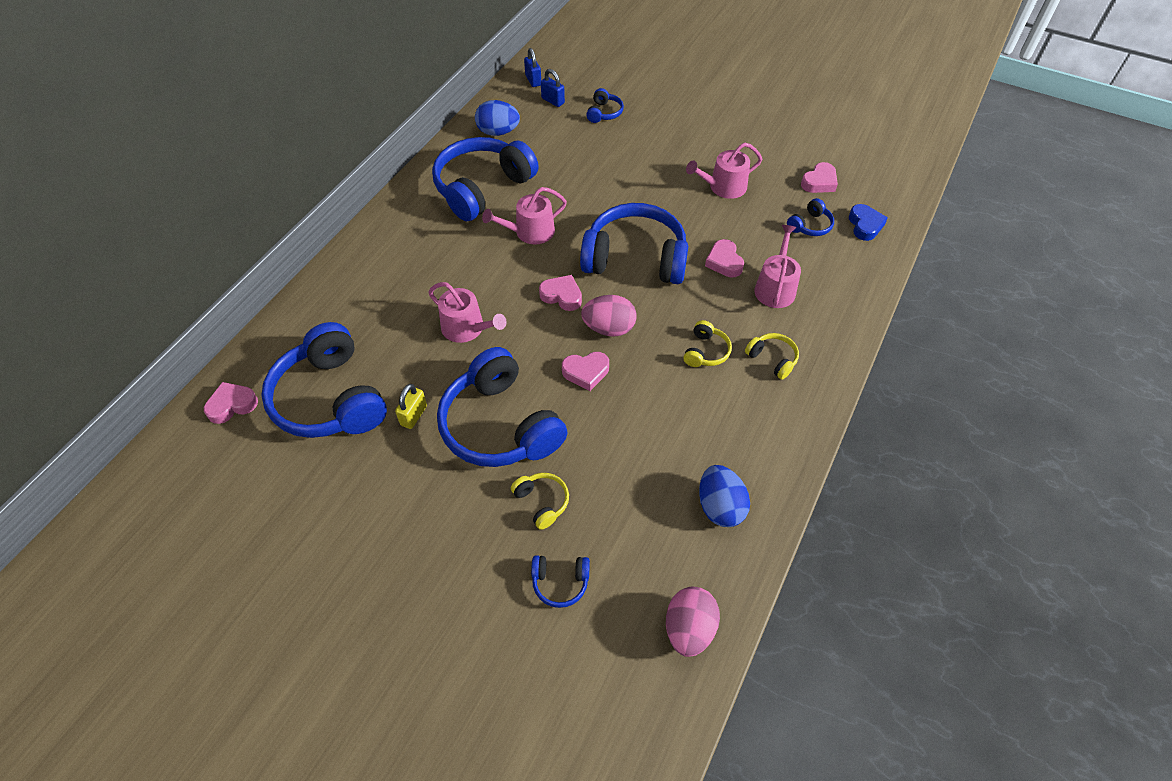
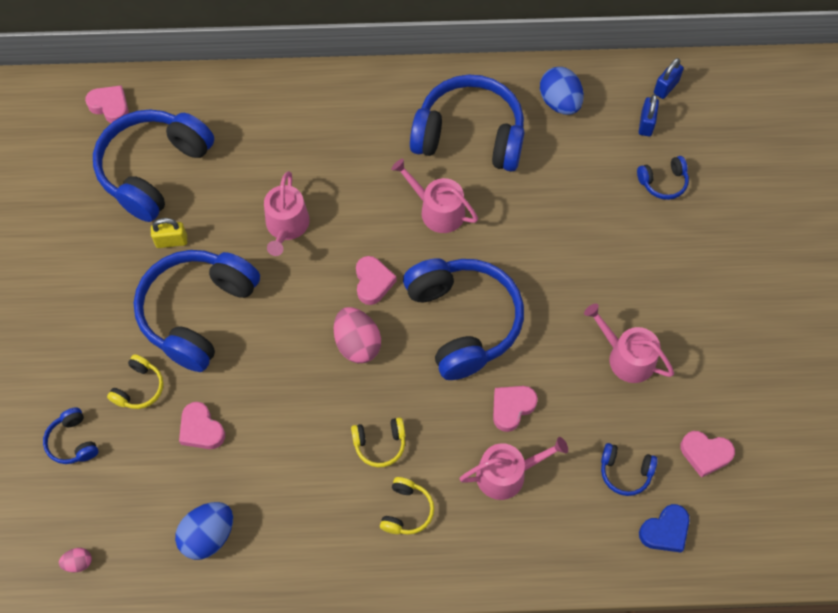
camera: 60 degrees right, 10 degrees up
(586, 372) = (294, 351): pink heart -> pink heart (201, 429)
(689, 629) = (78, 562): pink egg -> pink egg, size x0.50

